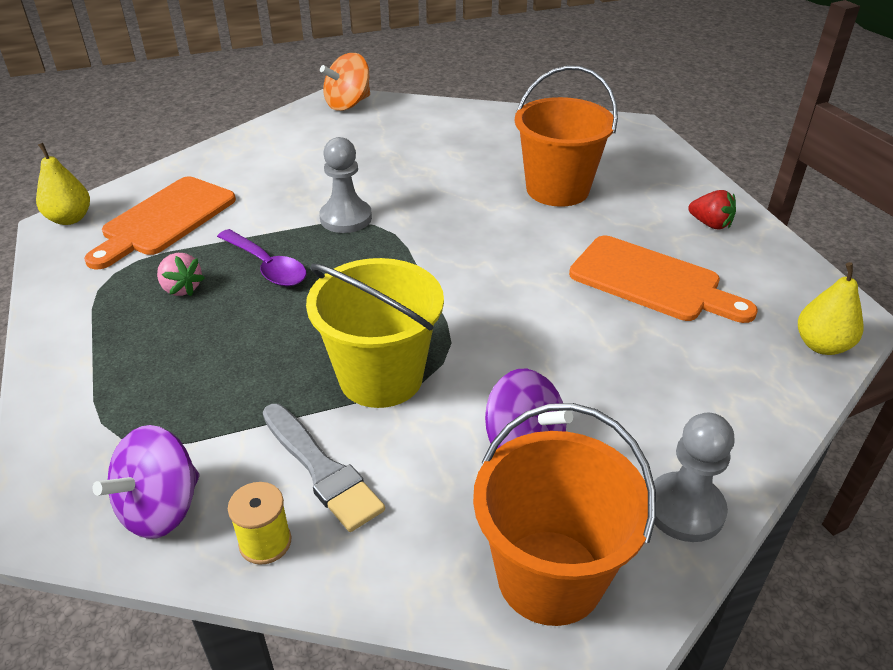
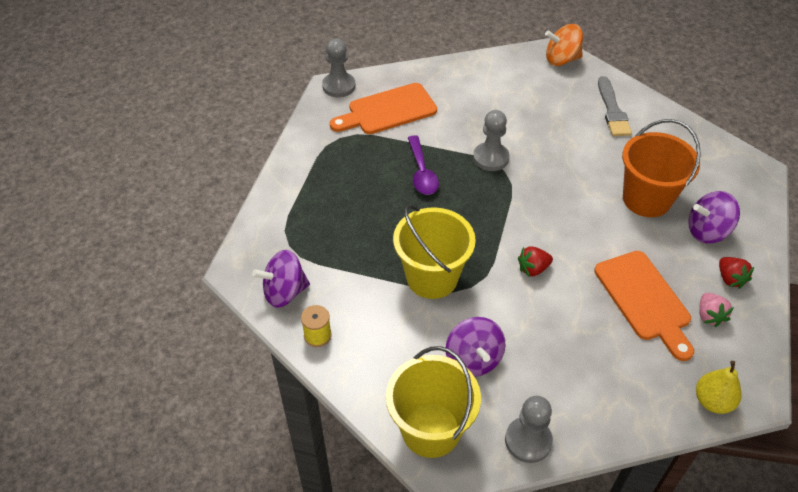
camera: 35 degrees right, 10 degrees up
(70, 219) = (339, 86): yellow pear -> grey pawn
(181, 288) = (368, 165): pink strawberry -> pink strawberry (709, 316)
(322, 470) = (366, 313): grey brush -> grey brush (612, 110)
(501, 308) = (533, 269): none -> red strawberry
(550, 576) = (431, 430): orange bucket -> yellow bucket
(645, 193) = (707, 231): none -> purple spinning top

